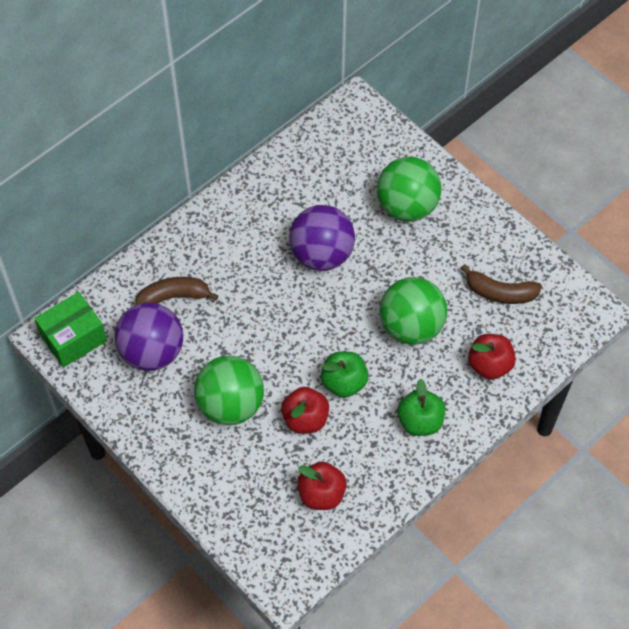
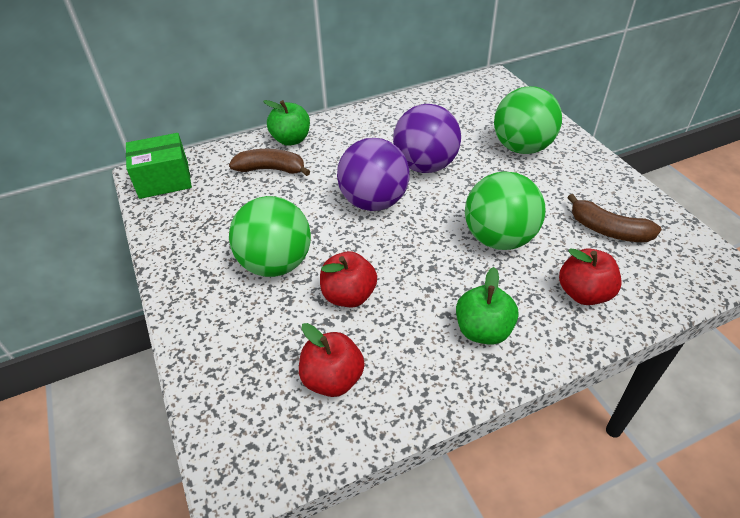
camera: 20 degrees right, 15 degrees down
(152, 352) = (226, 204): purple ball -> purple ball (374, 202)
(344, 383) = (406, 272): green apple -> green apple (291, 140)

